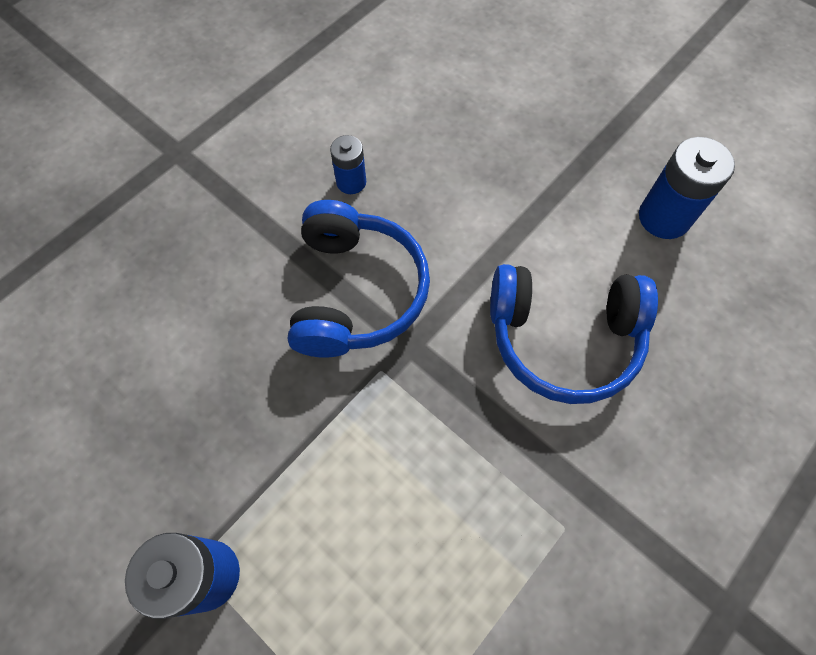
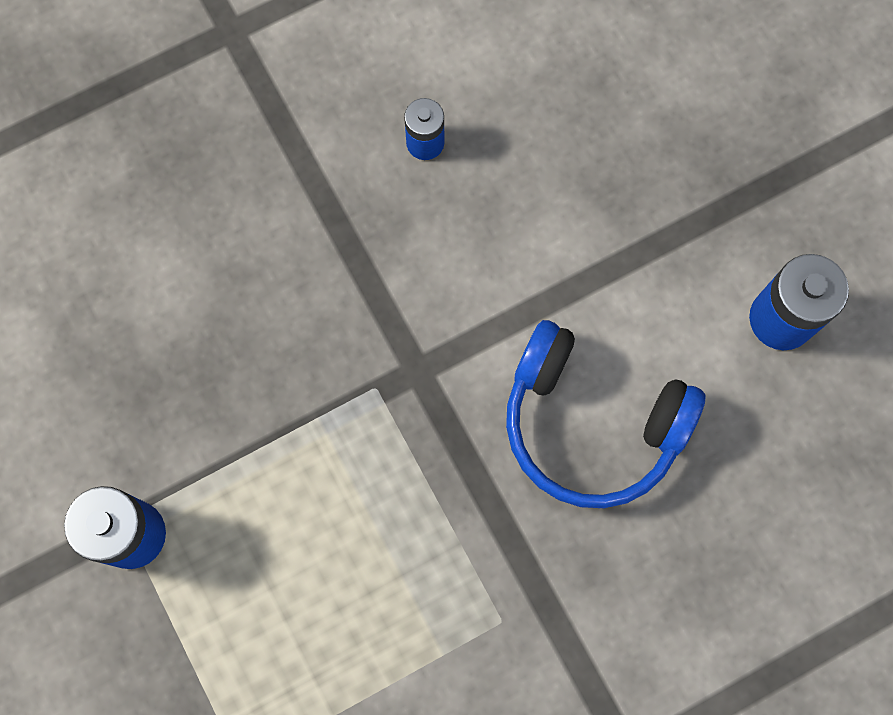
camera: 20 degrees right, 10 degrees up
(355, 292) = (380, 286): blue headphones -> none

